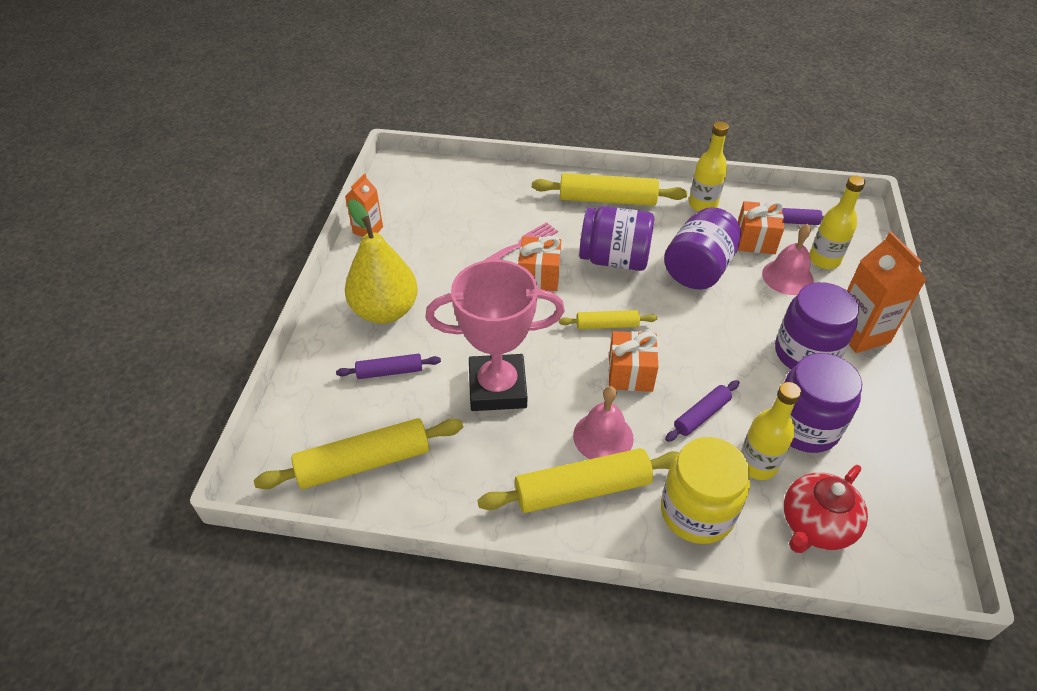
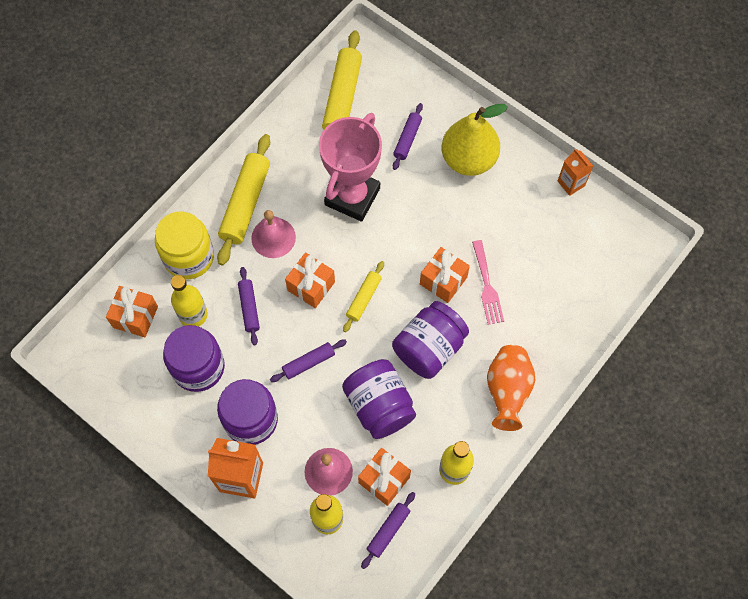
camera: 120 degrees right, 20 degrees up
(607, 199) = (507, 391): yellow rolling pin -> orange vase
(709, 336) = (308, 362): none -> purple rolling pin
(815, 525) = (135, 317): red teapot -> orange gift

